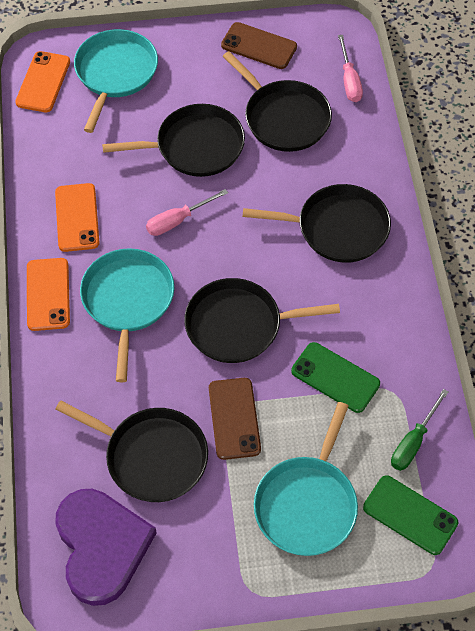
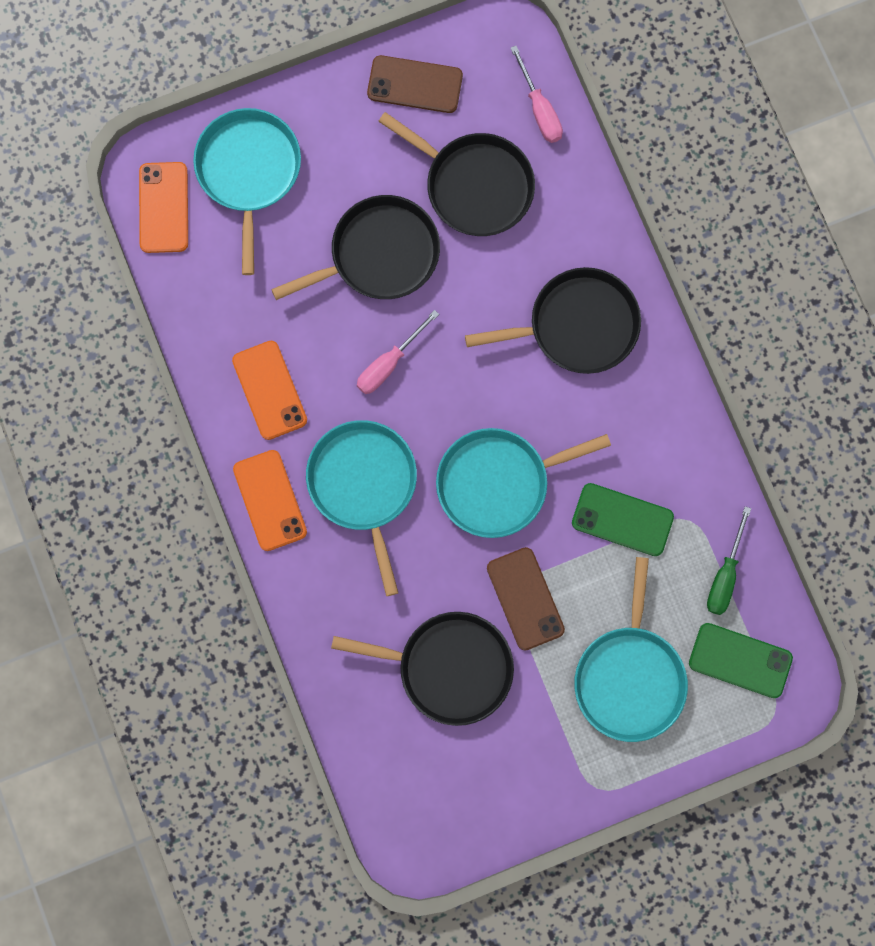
camera: 15 degrees left, 20 degrees up
(101, 546) = (427, 782): purple heart -> none
(239, 325) = (498, 482): black pan -> turquoise pan

